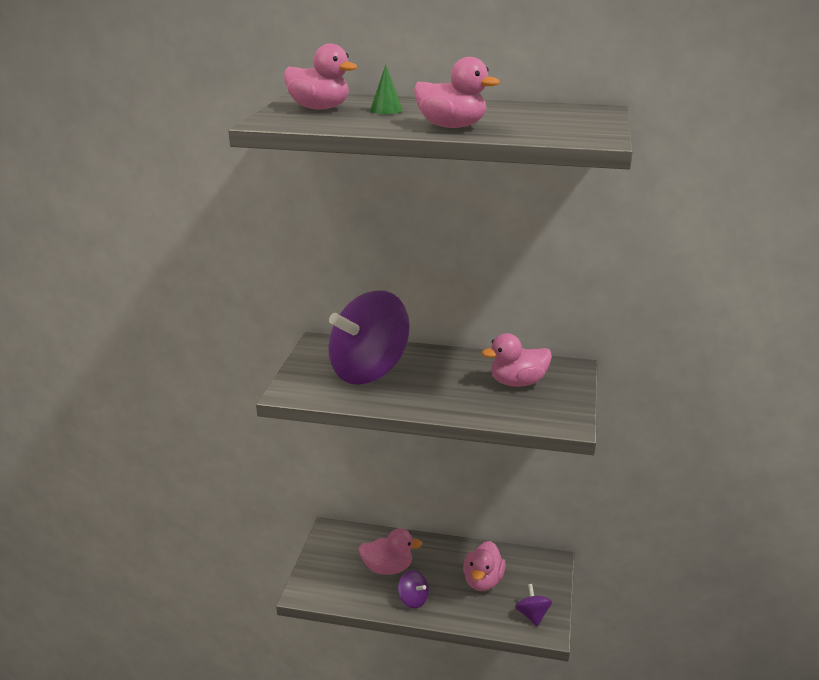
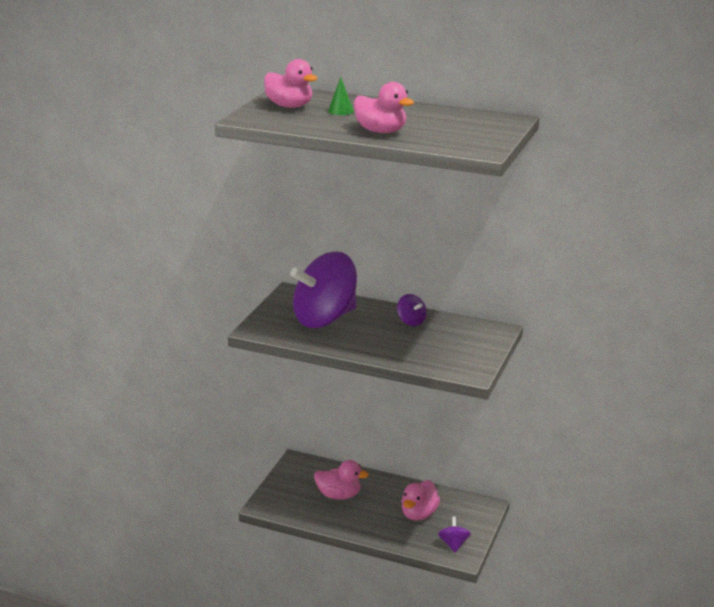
camera: 10 degrees right, 0 degrees up
(413, 599) = (354, 521): purple spinning top -> purple spinning top (411, 321)
(517, 382) = (445, 338): pink duck -> none

